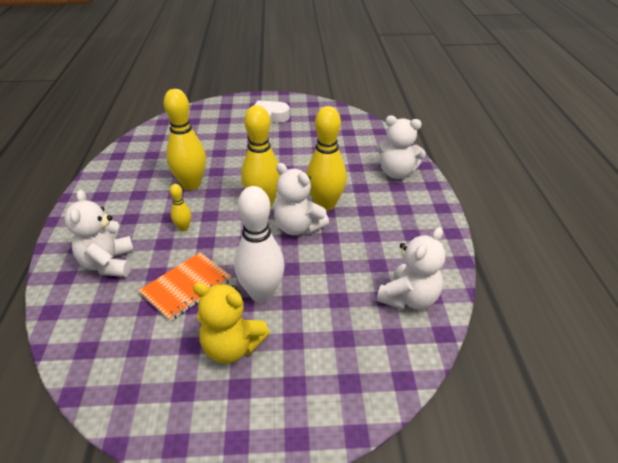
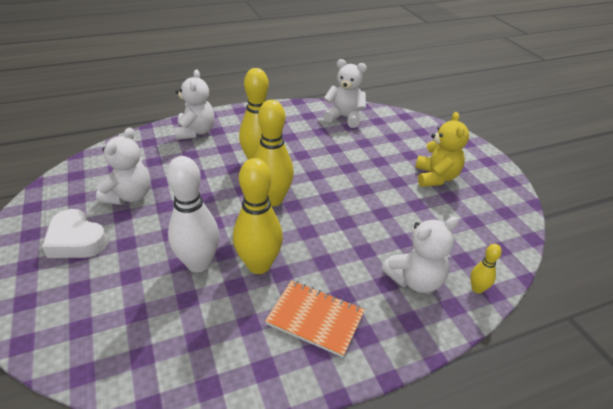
camera: 110 degrees left, 0 degrees up
(183, 228) = (335, 244): yellow bowling pin -> yellow bowling pin (477, 289)
(186, 287) = (404, 216): orange notebook -> orange notebook (315, 318)
(262, 294) = (382, 175): white bowling pin -> white bowling pin (198, 263)
(298, 227) = (298, 172): white teddy bear -> white teddy bear (129, 196)

